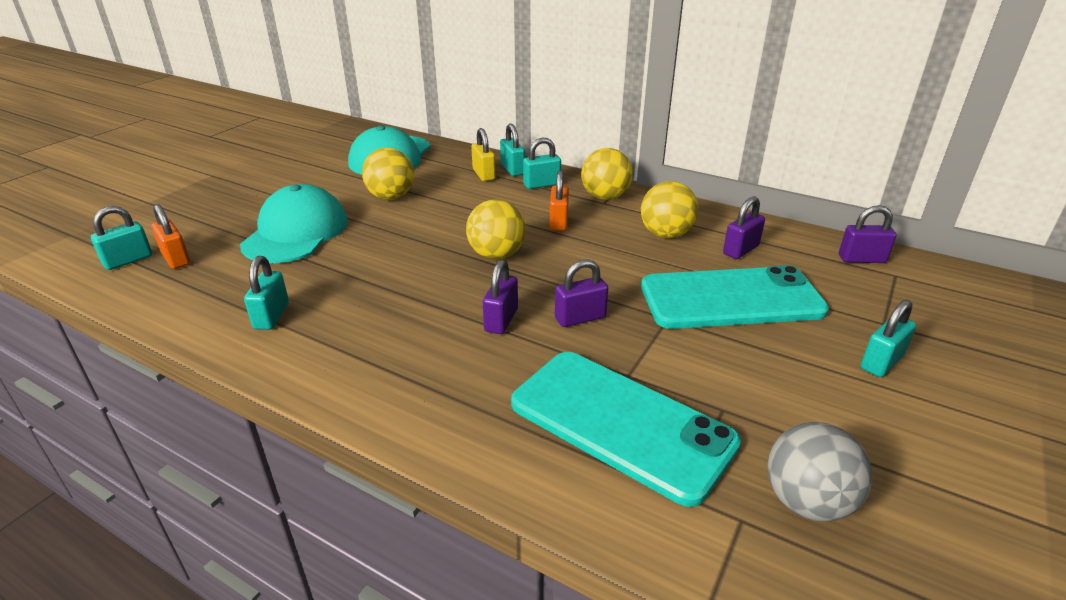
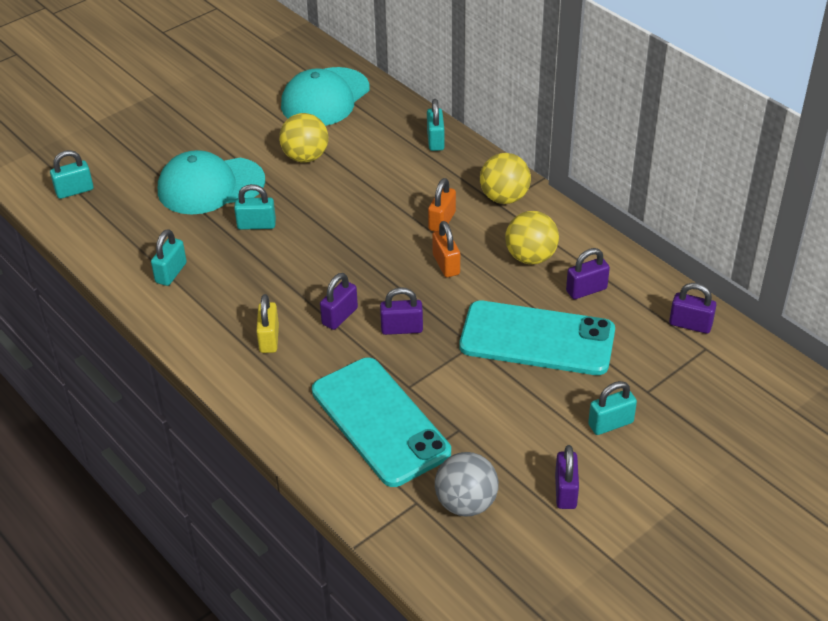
camera: 20 degrees right, 10 degrees up
(176, 259) = (110, 197): orange padlock -> orange padlock (446, 264)
(296, 232) = (210, 186): turquoise cap -> turquoise cap turned 135 degrees counterclockwise
(484, 174) = (404, 142): yellow padlock -> yellow padlock (269, 339)
(496, 255) = (368, 248): yellow ball -> none
(541, 184) = (453, 168): turquoise padlock -> turquoise padlock (256, 225)
(909, 451) = (565, 491): none -> purple padlock

